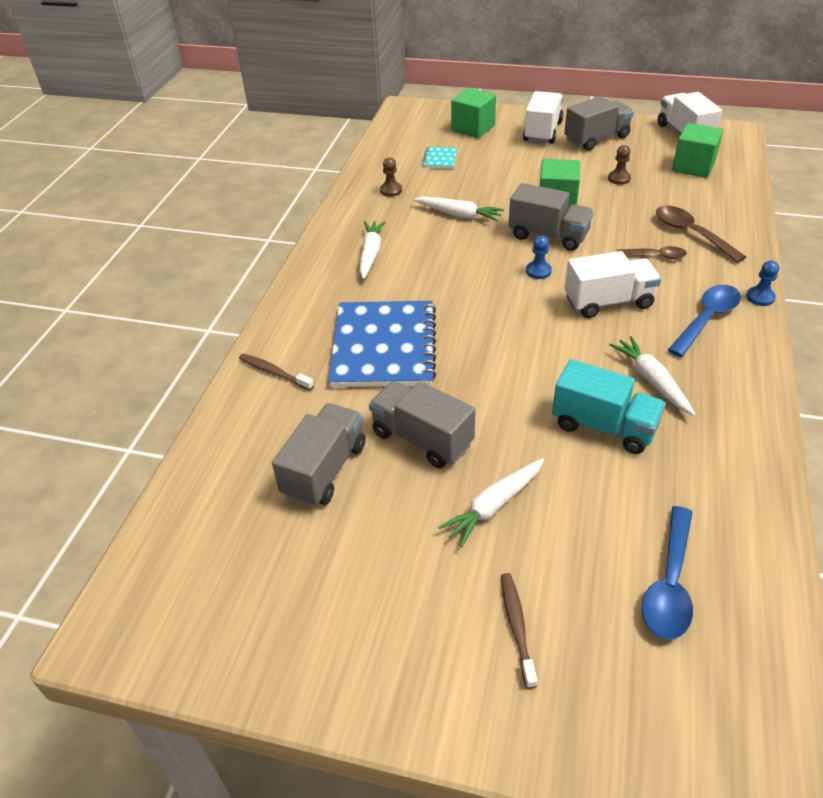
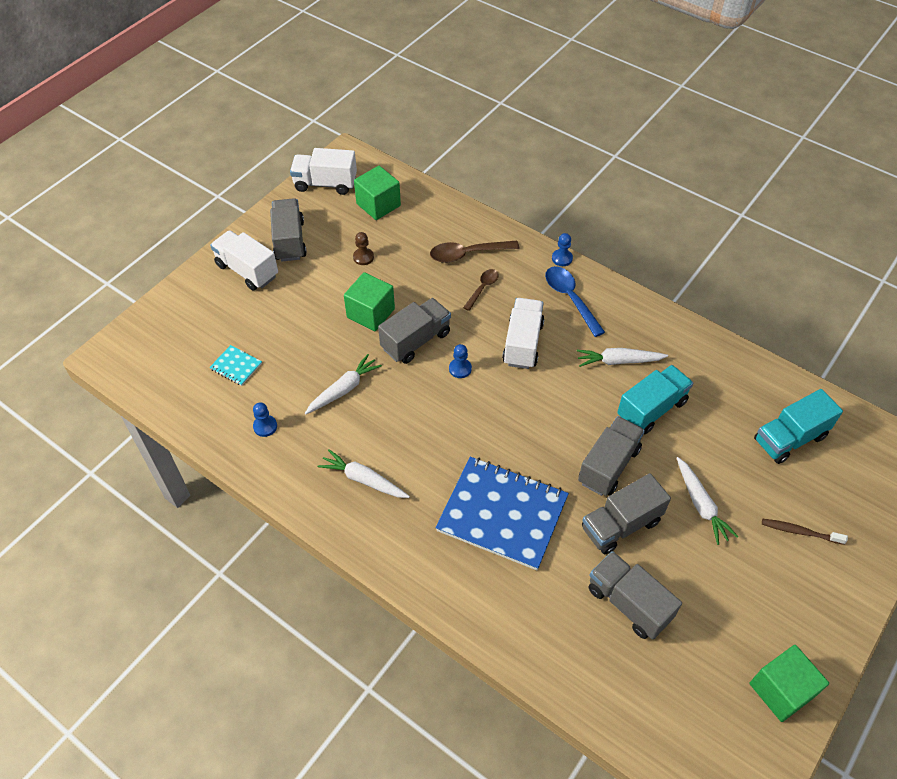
camera: 70 degrees left, 10 degrees up
(274, 372) = (496, 610): brown toothbrush -> none
(391, 190) = (265, 426): brown pawn -> blue pawn
(473, 128) = (197, 318): green cube -> green cube (781, 690)
(495, 409) = (608, 465): none -> grey truck
(670, 584) = (789, 438): blue spoon -> turquoise truck

